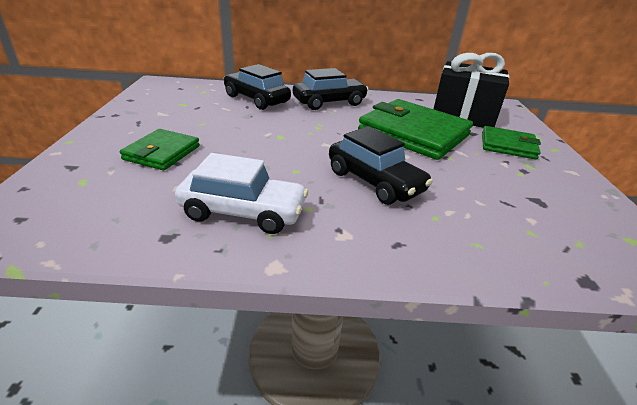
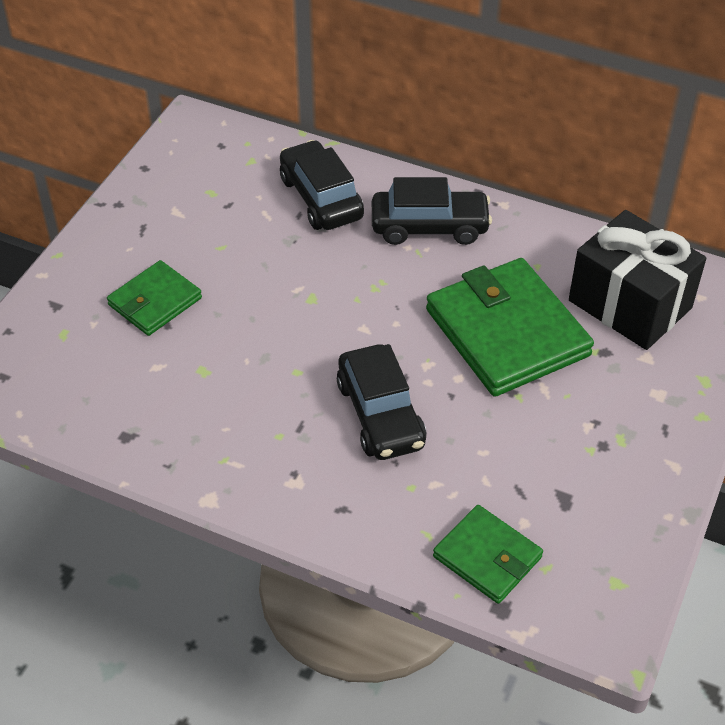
camera: 25 degrees right, 15 degrees up
(243, 212) = (208, 423): white car -> none
(508, 146) = (631, 392): green wallet -> green wallet (487, 557)

